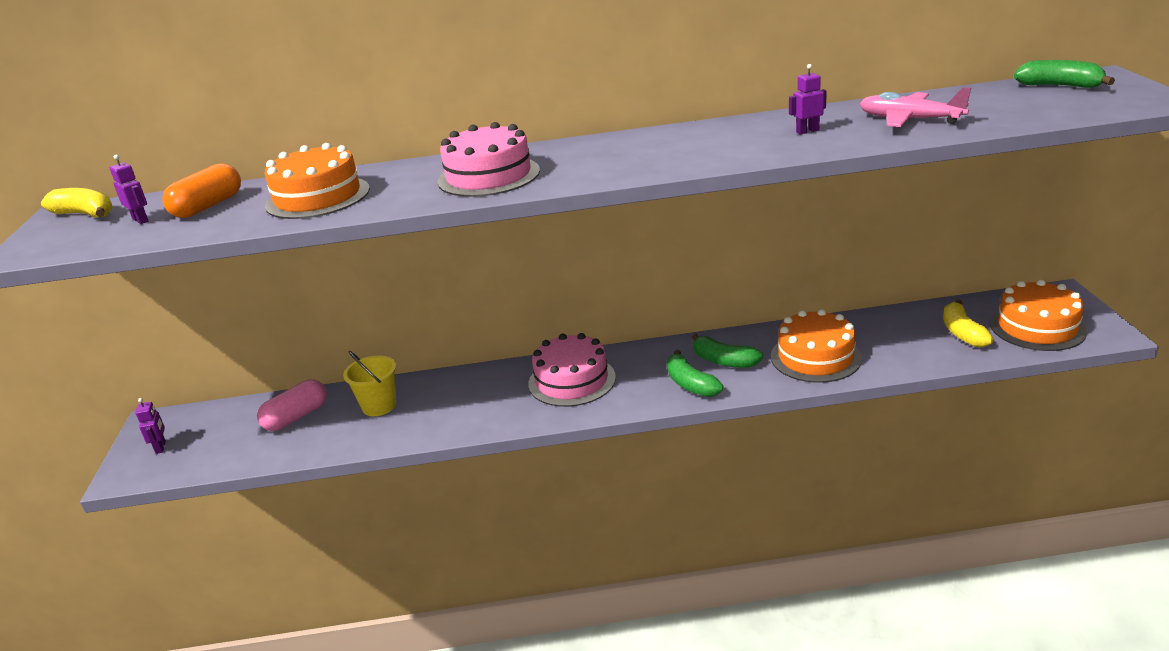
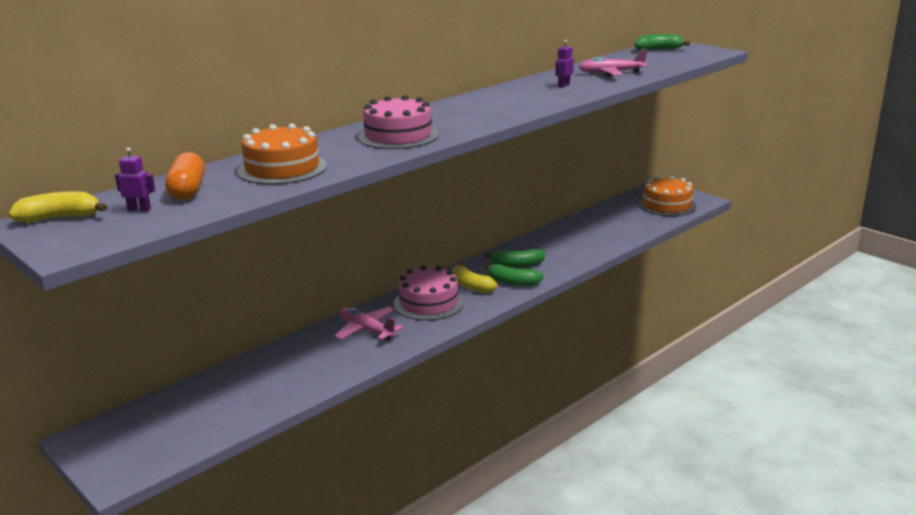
camera: 40 degrees left, 5 degrees down
(161, 447) = (123, 450): purple robot -> none
(296, 417) = (230, 389): pink capsule -> none
(379, 406) = (296, 360): yellow bucket -> none
(476, 393) = (367, 330): none -> pink plane
(815, 357) = (569, 249): orange cake -> none
(962, 333) = (633, 217): yellow banana -> yellow banana (471, 286)

